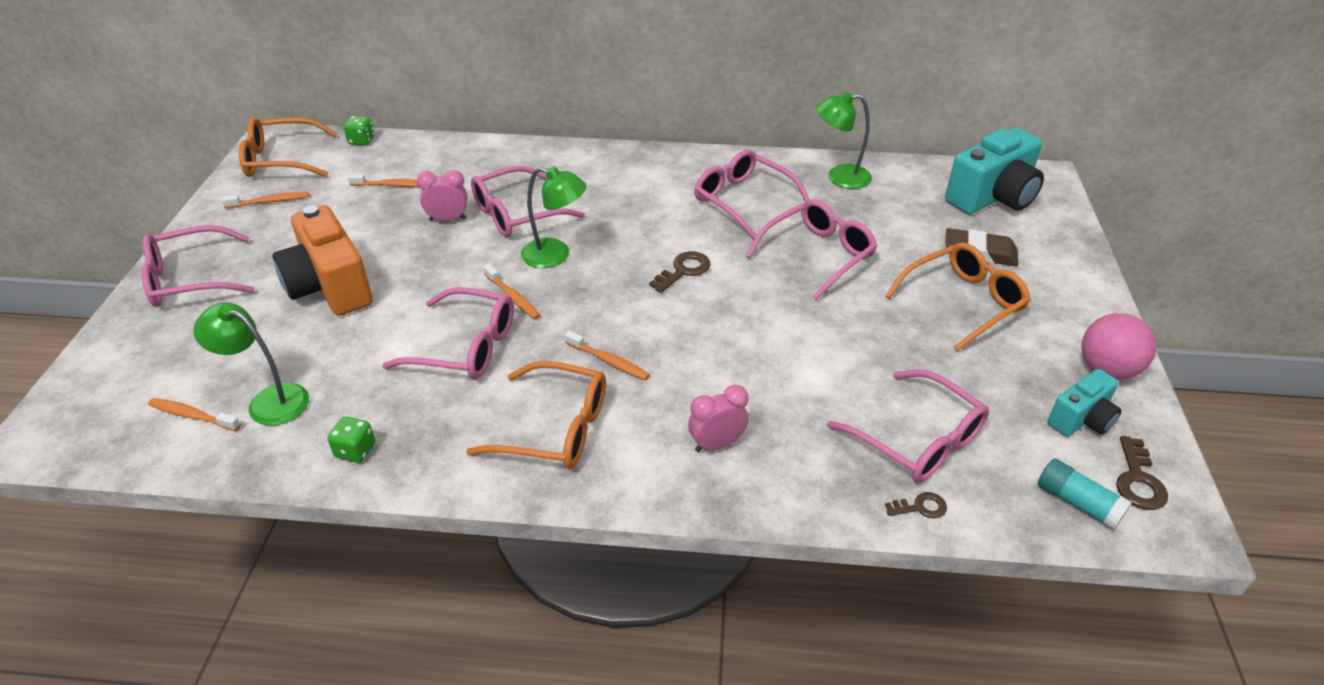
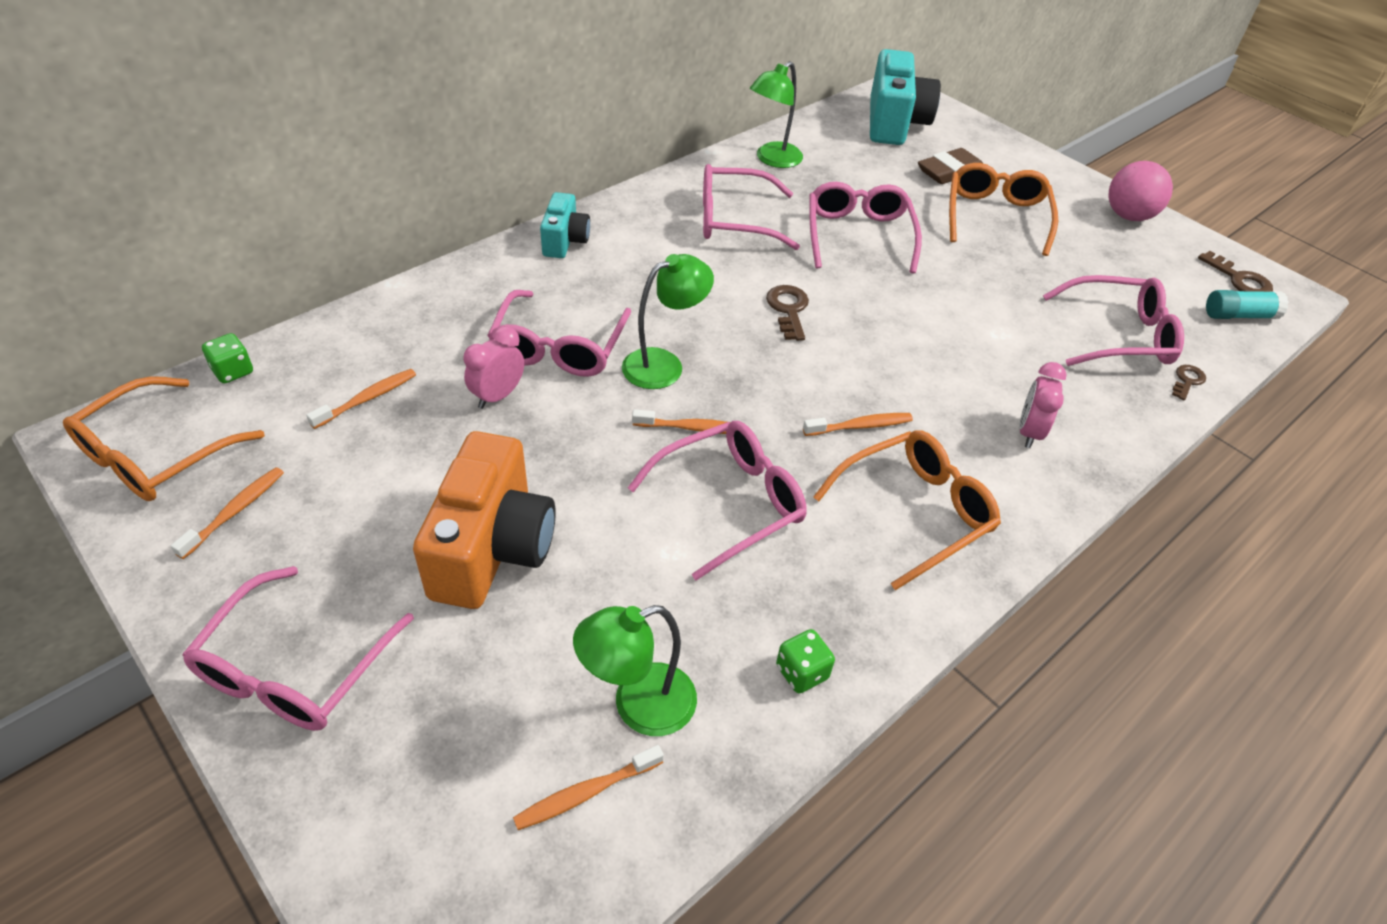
camera: 50 degrees left, 5 degrees up
(330, 287) = (492, 548): orange camera -> orange camera turned 90 degrees counterclockwise
(1081, 419) = (1165, 259): turquoise camera -> turquoise camera (565, 241)

